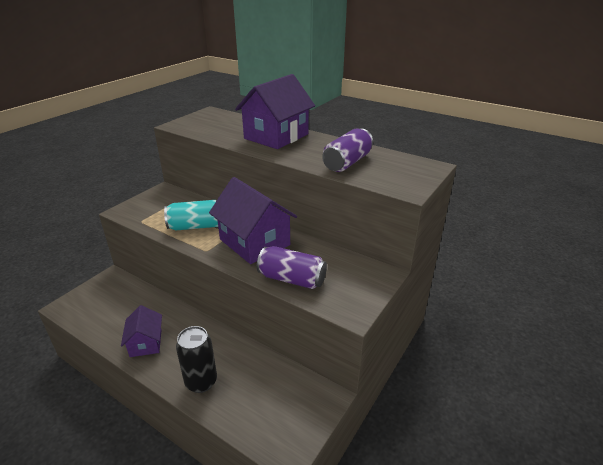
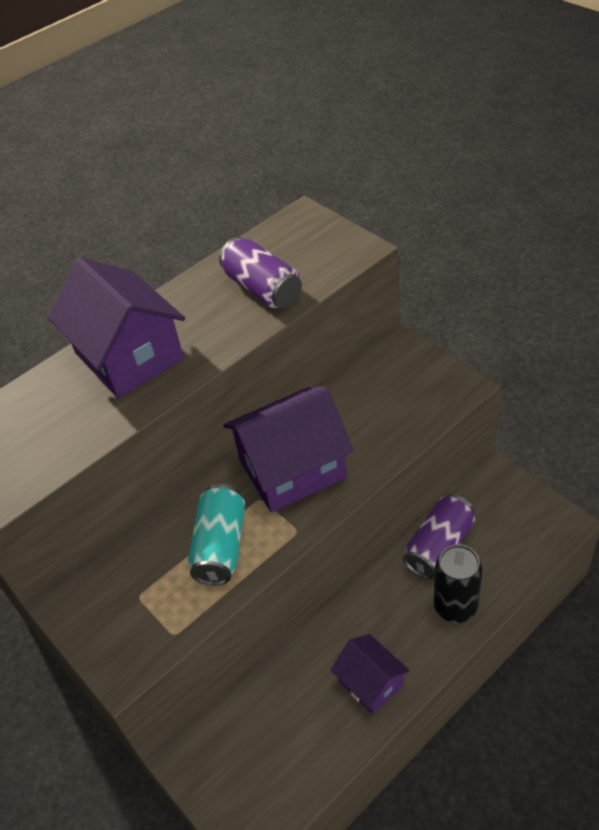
camera: 70 degrees left, 15 degrees up
(146, 343) = (370, 683): purple house -> purple house turned 45 degrees clockwise
(292, 279) = (389, 434): purple can -> purple can (439, 546)

